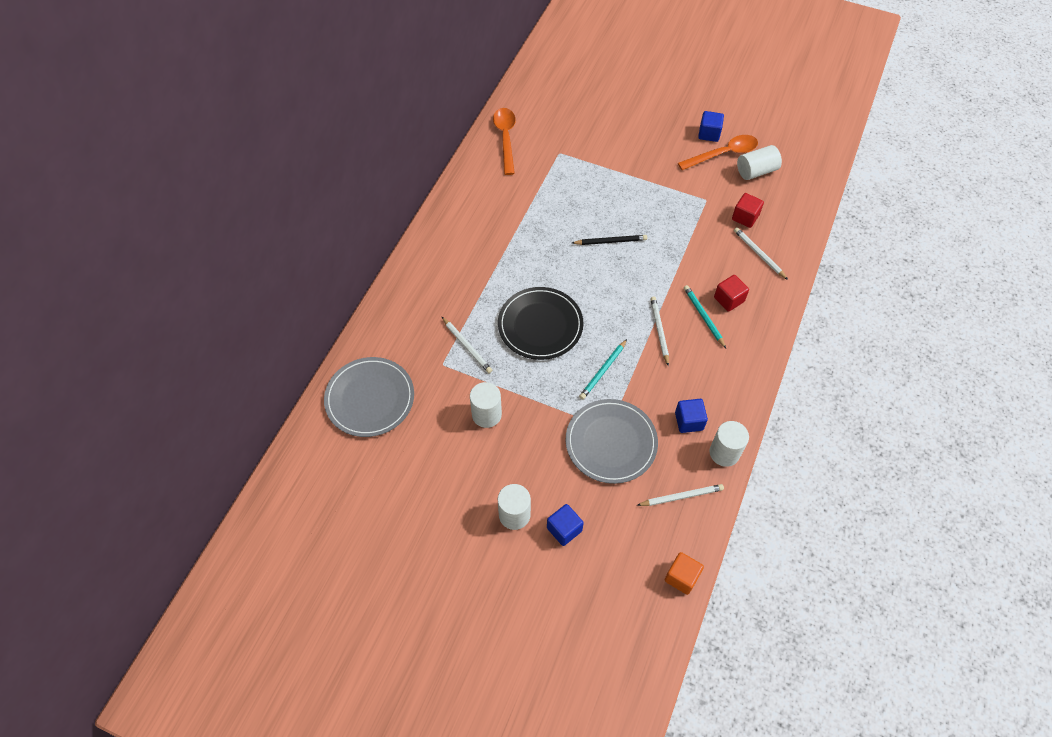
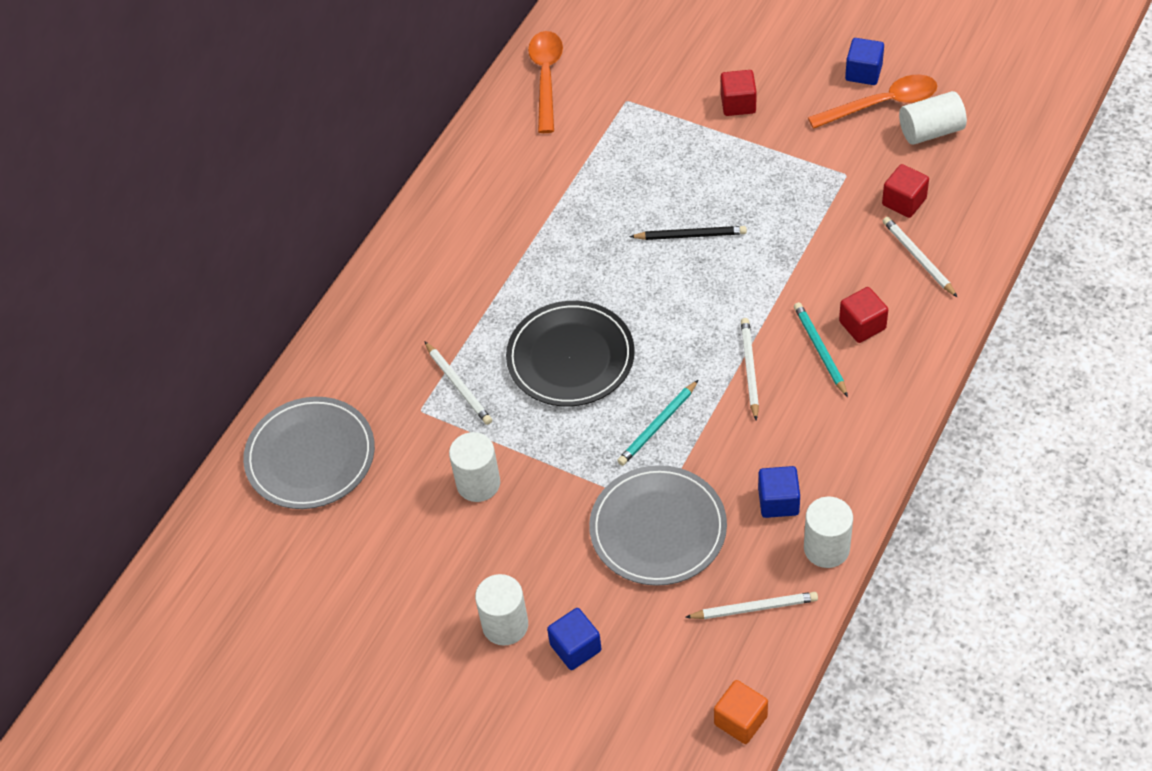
camera: 10 degrees right, 5 degrees down
(631, 154) = (738, 104): none -> red cube

